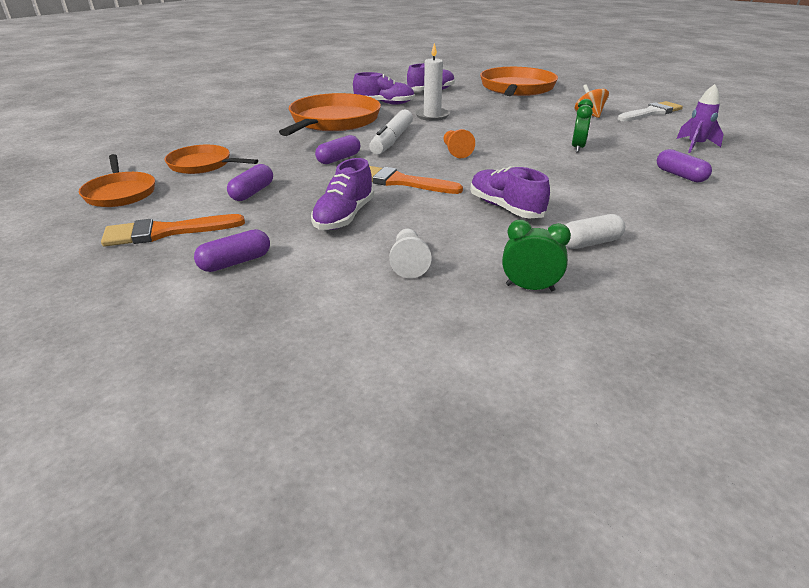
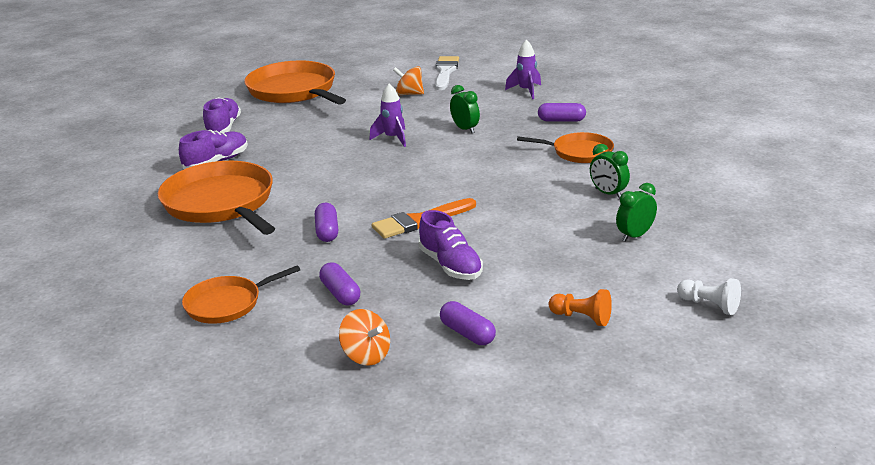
camera: 50 degrees left, 5 degrees down
(120, 193) = (232, 365): orange pan -> orange pan (579, 152)
(166, 232) = (366, 355): orange brush -> orange spinning top
(235, 262) = (467, 333): purple capsule -> purple capsule turned 45 degrees counterclockwise
(392, 140) = (323, 193): white marker -> none
(408, 263) = (555, 264): white pawn -> white pawn (709, 305)
(432, 116) = (294, 154): white candle -> none
(455, 152) = (395, 176): orange pawn -> orange pawn (581, 318)
(505, 208) = (524, 199): purple shoe -> none
(511, 132) = (393, 138): none -> purple rocket
(590, 243) = (608, 193): white capsule -> green clock

